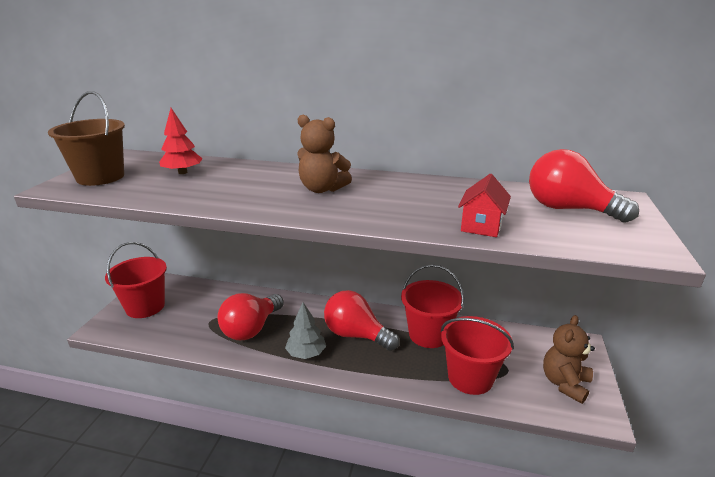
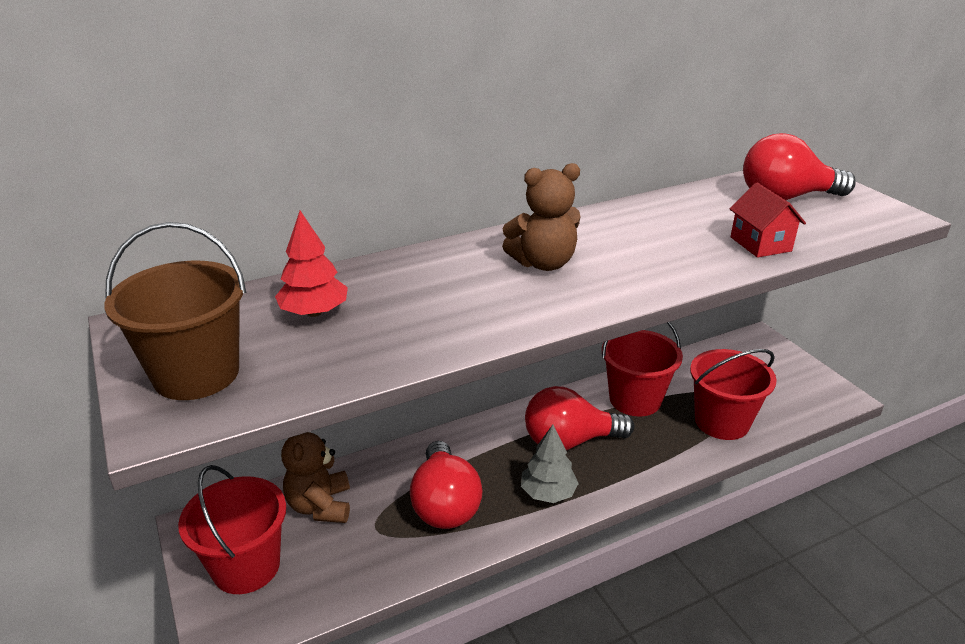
camera: 40 degrees left, 5 degrees up
(564, 383) = (790, 383): brown teddy bear -> brown teddy bear (320, 506)

